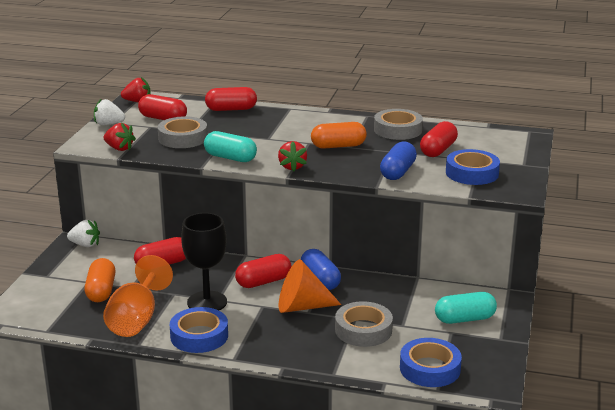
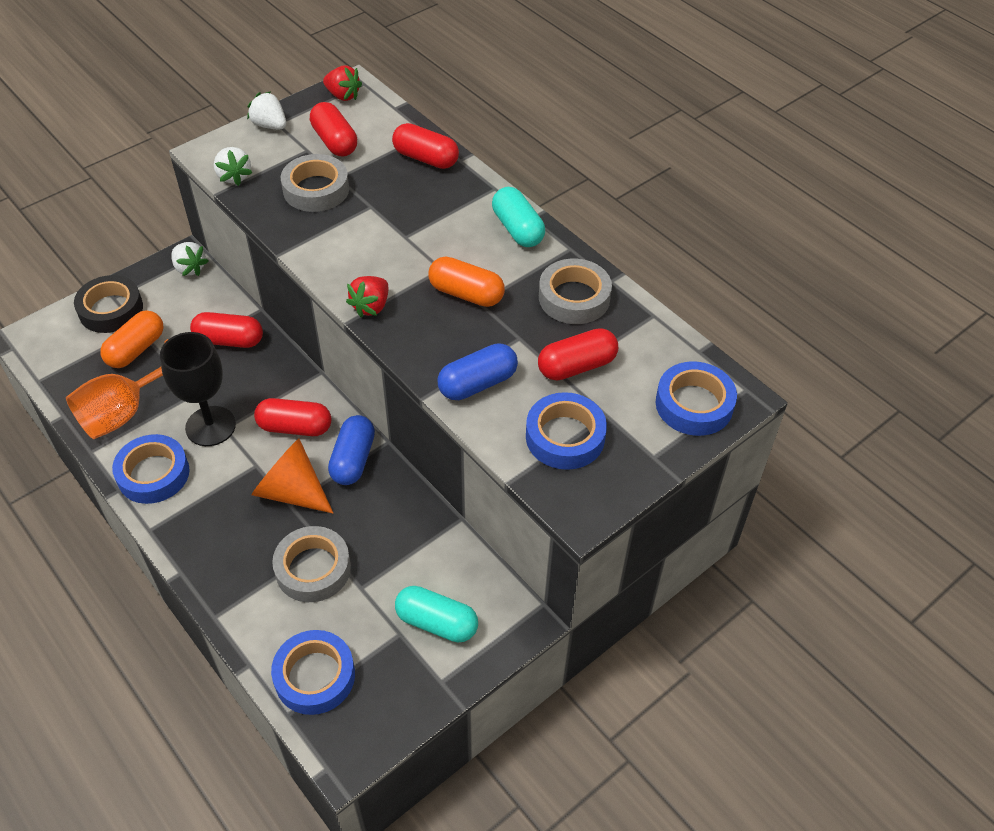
camera: 35 degrees right, 25 degrees up
(53, 281) = (111, 309): none -> black tape
(119, 148) = (234, 176): red strawberry -> white strawberry
(230, 158) = (325, 253): turquoise capsule -> turquoise capsule (518, 229)
(514, 143) = (694, 404): none -> blue tape

